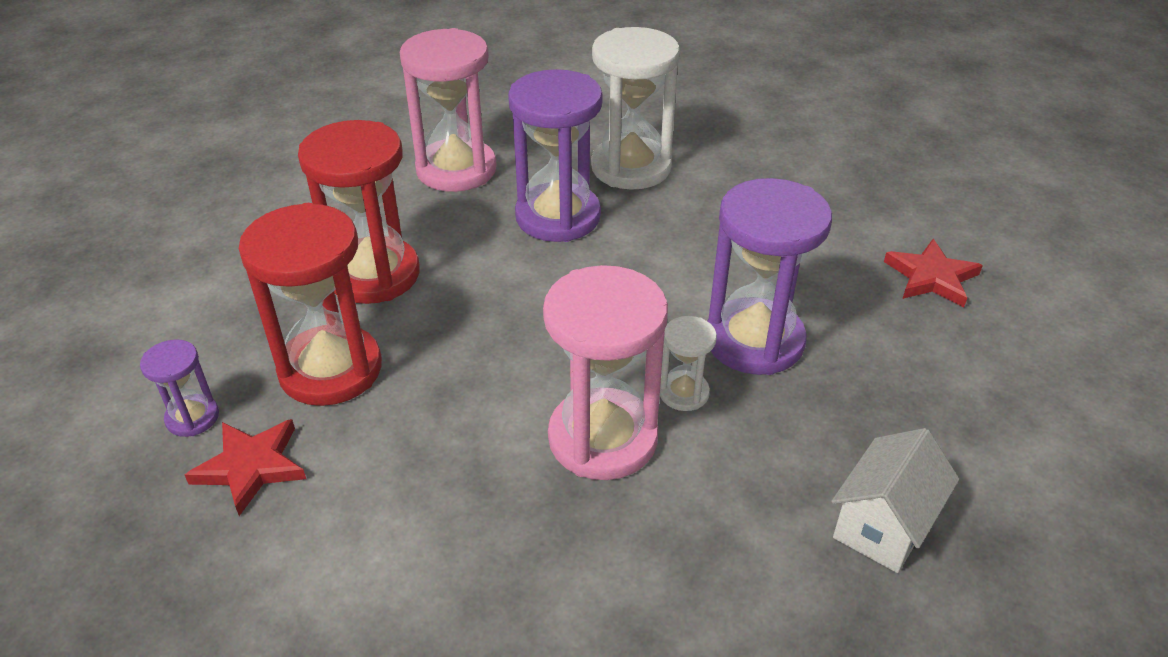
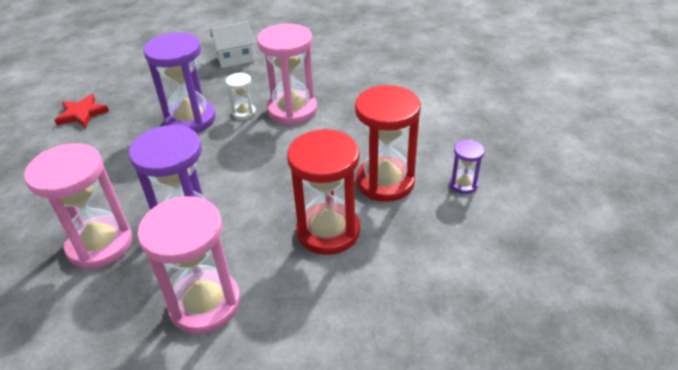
camera: 145 degrees left, 0 degrees up
(251, 467) = (441, 152): red star -> none
(631, 167) = (100, 244): white hourglass -> pink hourglass

